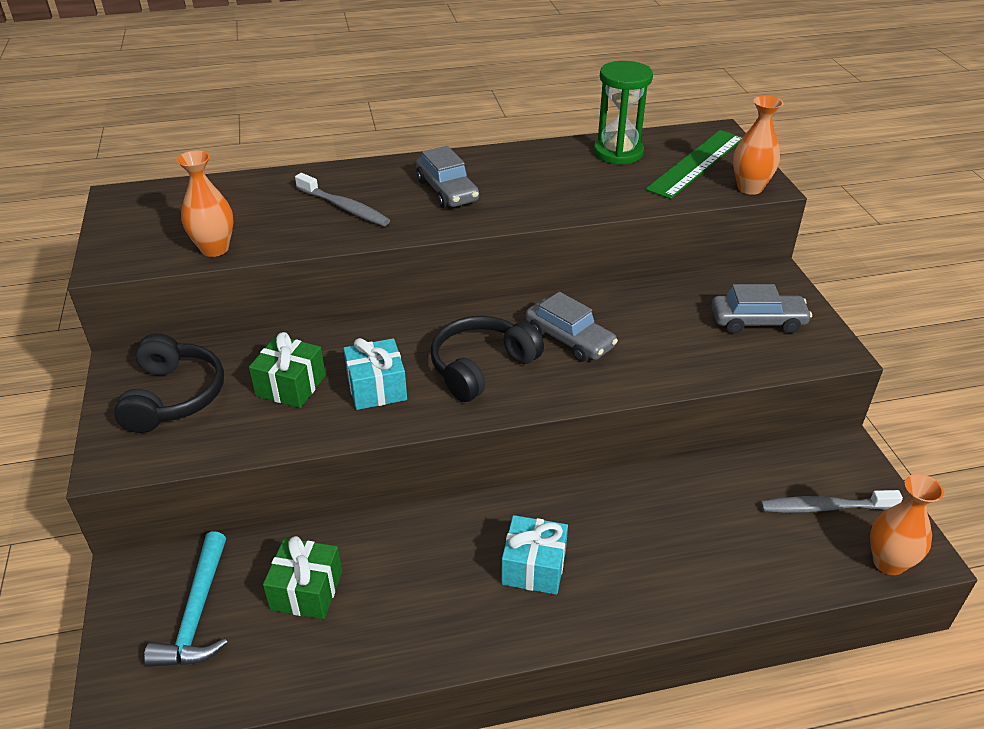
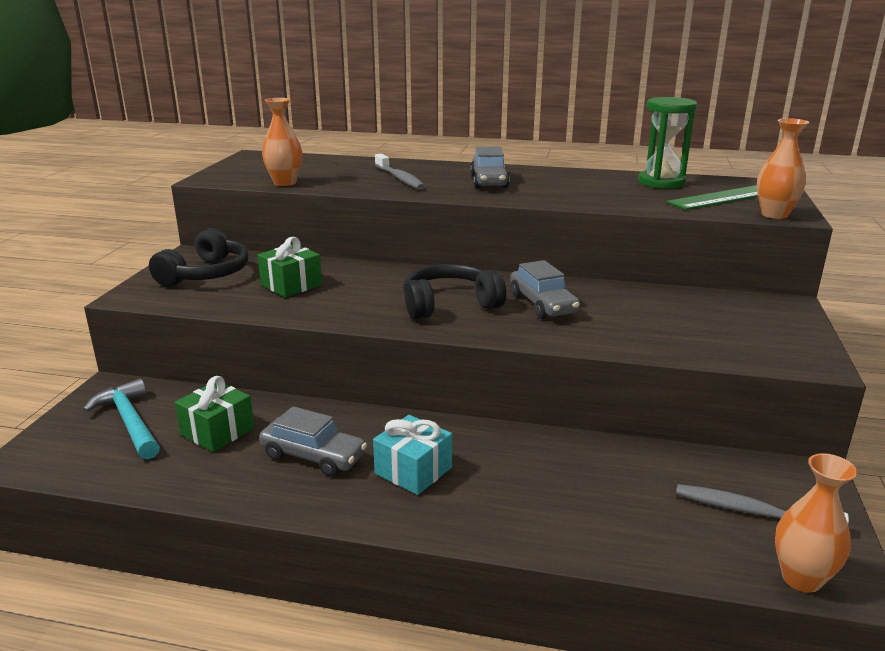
camera: 25 degrees right, 15 degrees down
(197, 614) = (129, 422): turquoise hammer -> turquoise hammer turned 120 degrees clockwise
(377, 388) = (353, 299): turquoise gift -> none
(757, 322) = (742, 328): grey car -> grey car (313, 456)

